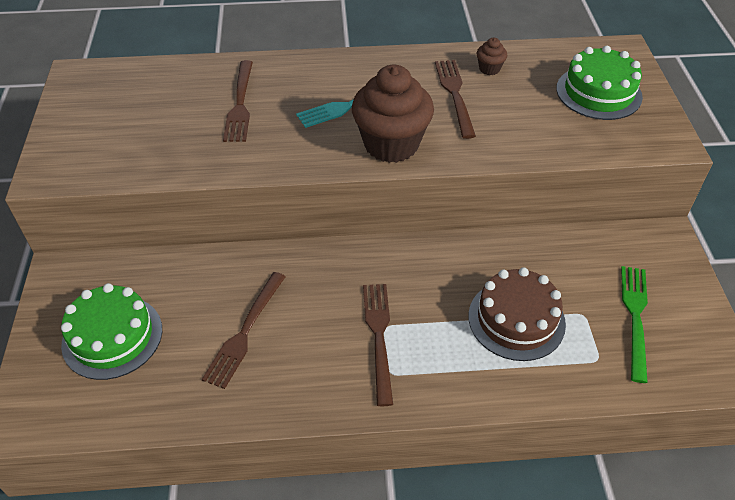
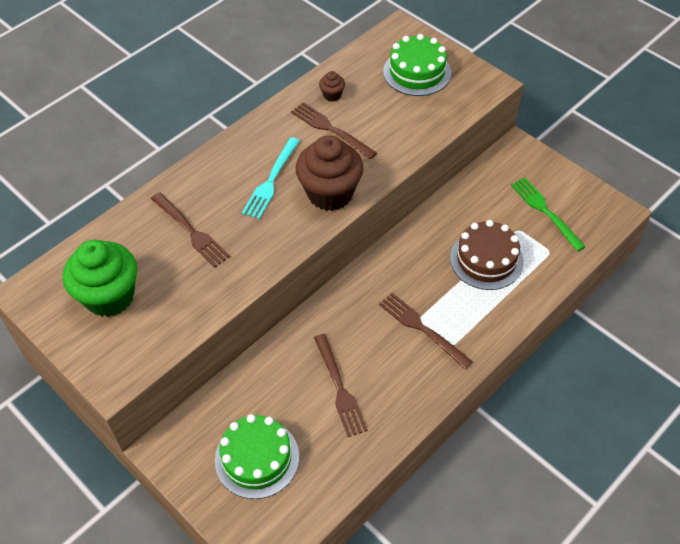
camera: 40 degrees left, 5 degrees up
(123, 113) = (109, 296): none -> green cupcake

